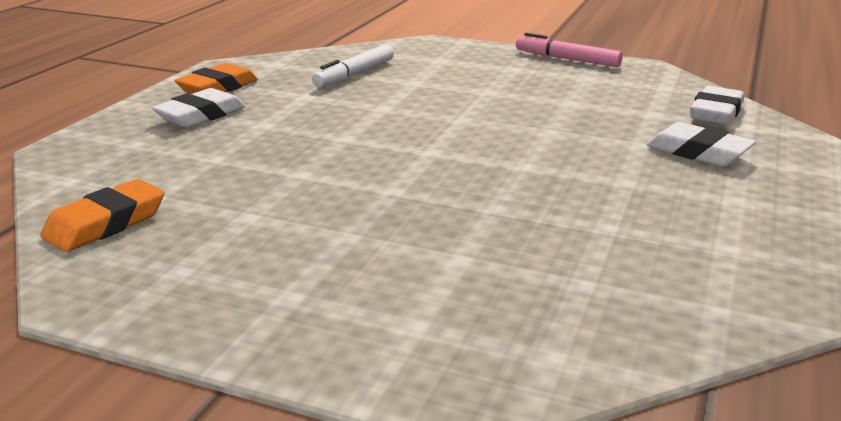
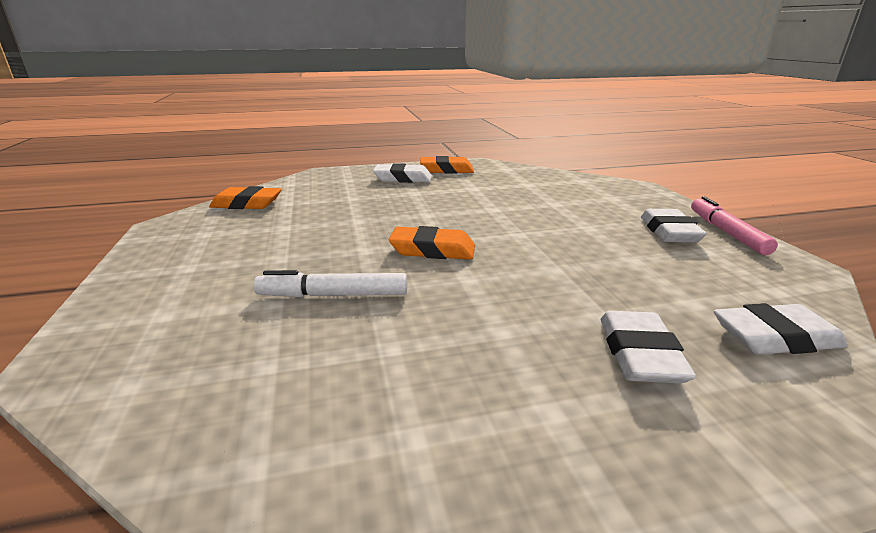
camera: 55 degrees right, 0 degrees up
(354, 74) = (531, 187): white marker -> white marker (333, 295)
(444, 161) = (432, 250): none -> orange eraser
(540, 73) = (669, 232): none -> white eraser

